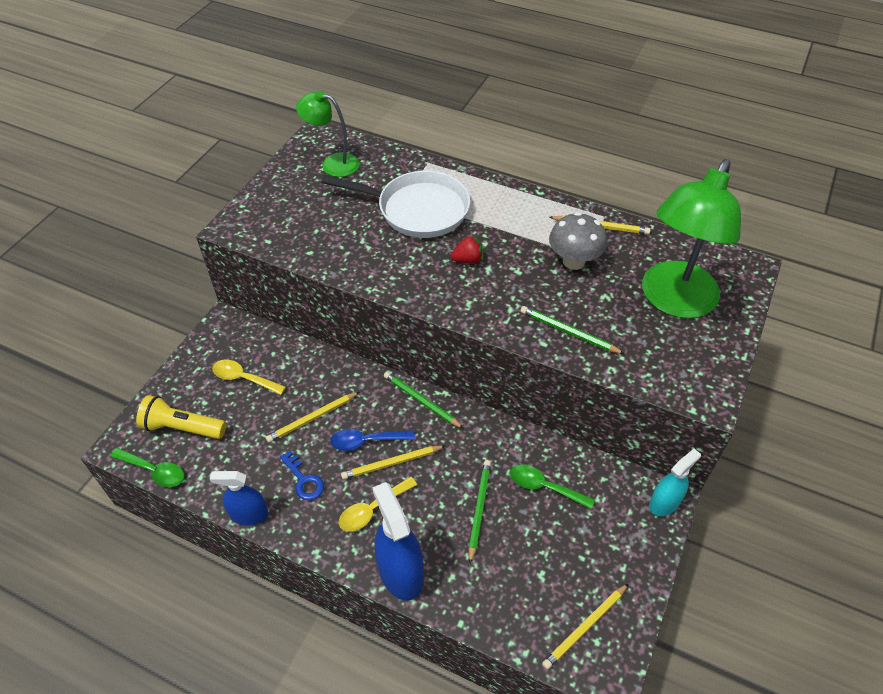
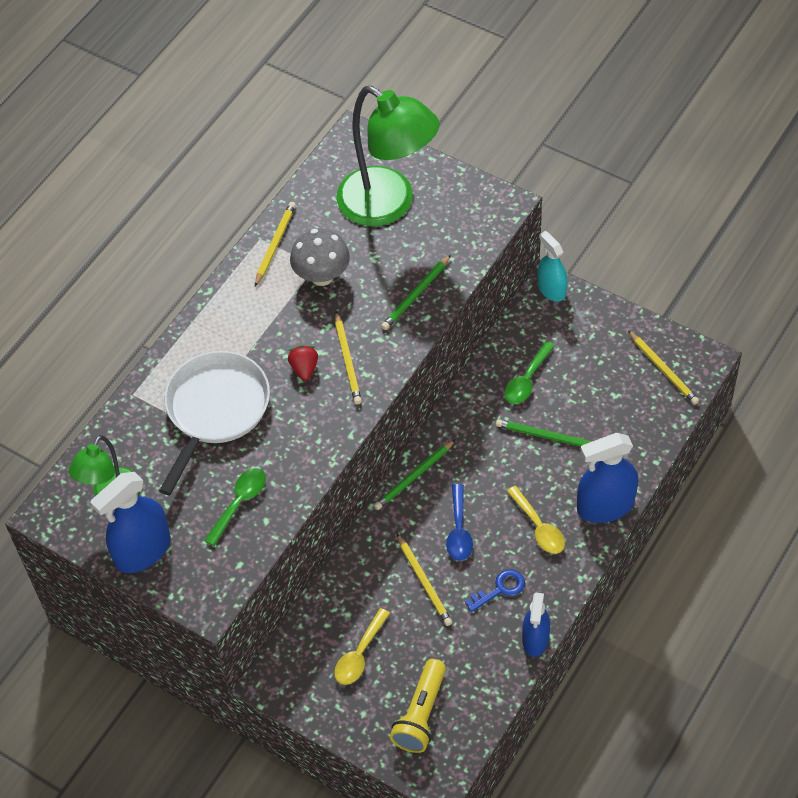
camera: 80 degrees left, 5 degrees up
(154, 471) = (474, 738): green spoon -> green spoon (239, 503)
(283, 185) = (143, 551): none -> blue spray bottle
(392, 463) = (488, 508): yellow pencil -> yellow pencil (348, 360)

